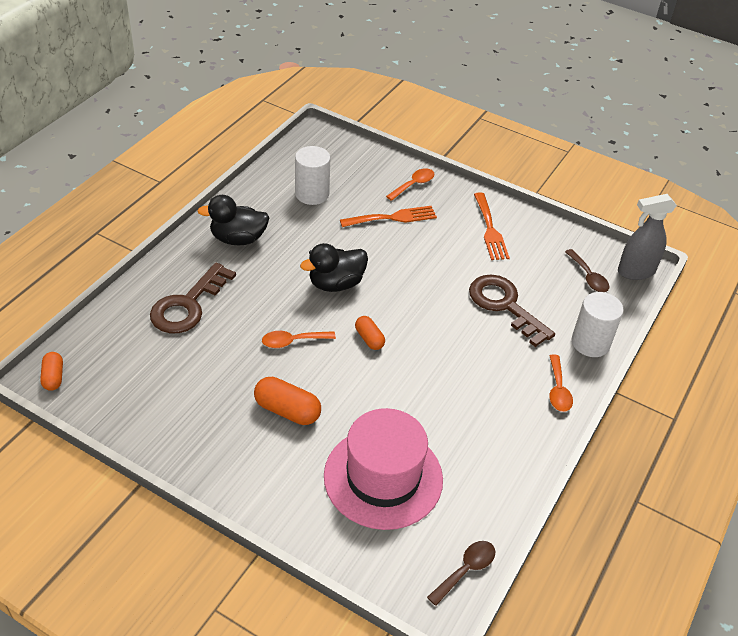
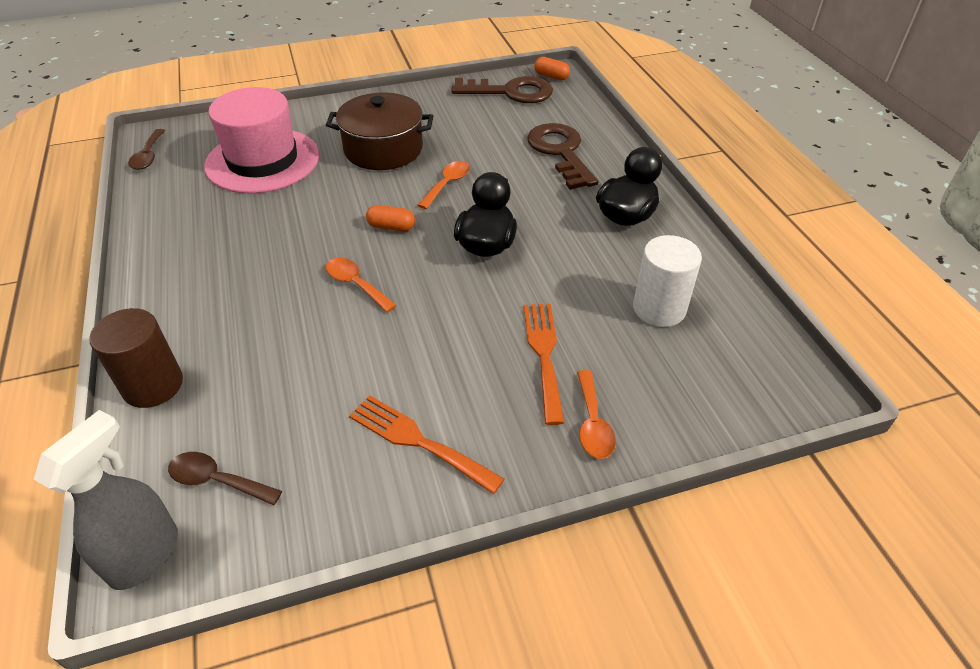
camera: 135 degrees right, 0 degrees up
(287, 410) = (383, 149): orange capsule -> brown pot
(393, 218) = (544, 354): orange fork -> orange fork turned 150 degrees clockwise
(505, 305) = (295, 352): brown key -> brown key (510, 92)
(558, 390) = (159, 309): orange spoon -> orange spoon (356, 284)
(590, 343) = (153, 385): white cylinder -> brown cylinder

